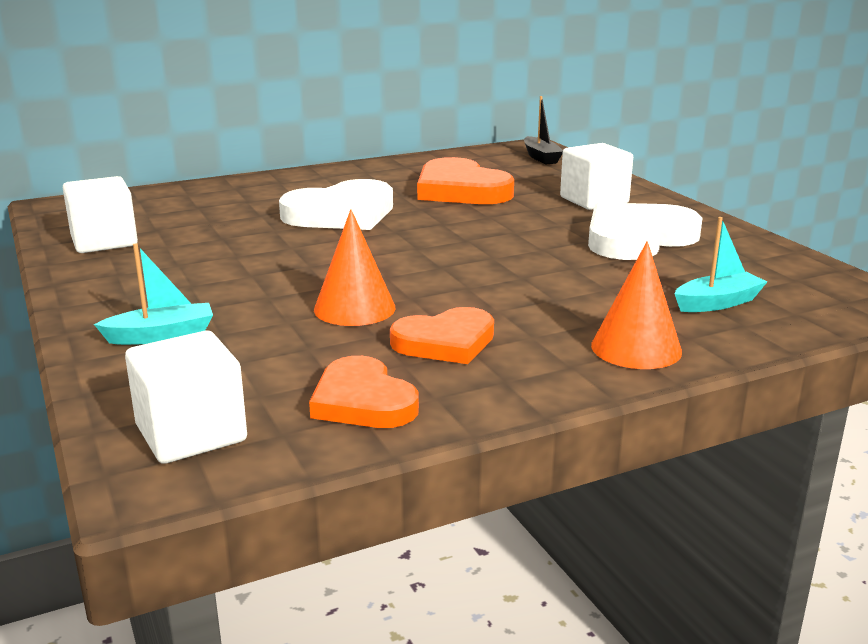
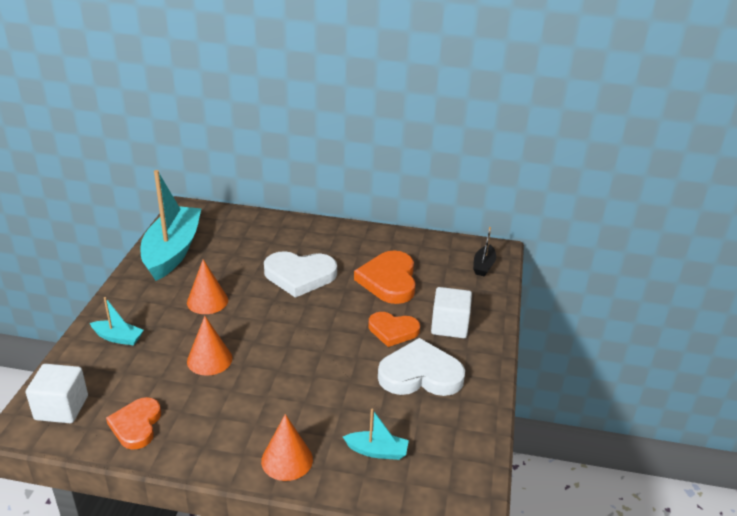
camera: 35 degrees right, 10 degrees up
(104, 241) = (172, 251): white cube -> turquoise boat
(248, 265) = (207, 301): none -> orange cone
(445, 342) = (214, 406): orange heart -> orange heart (393, 331)

